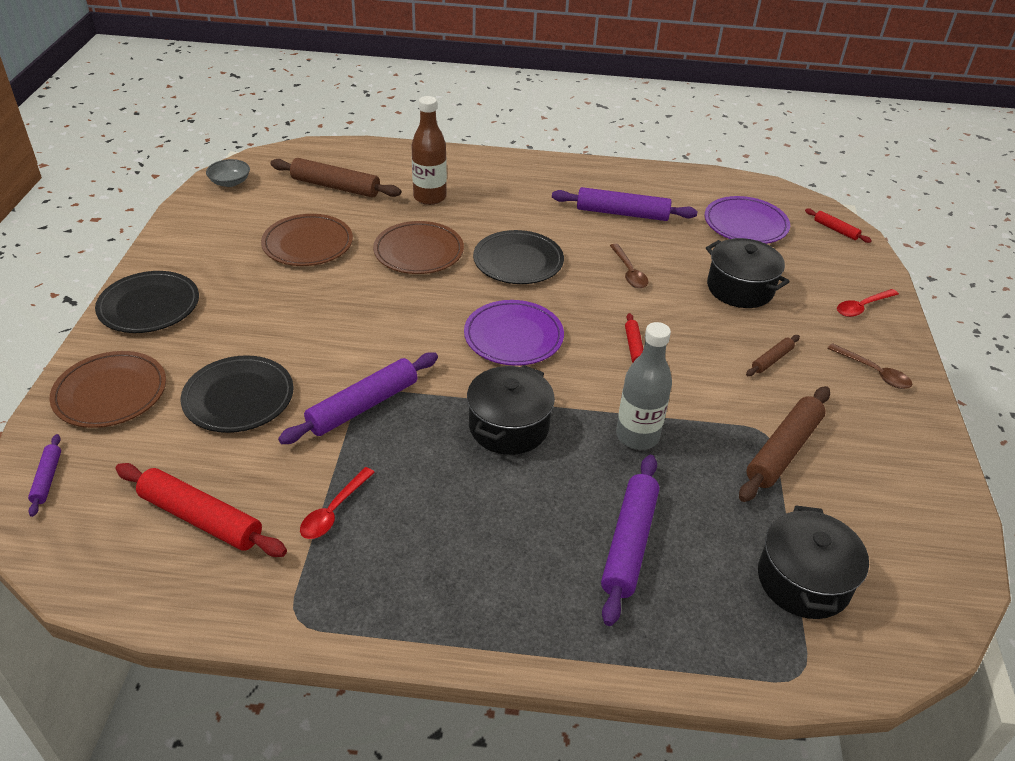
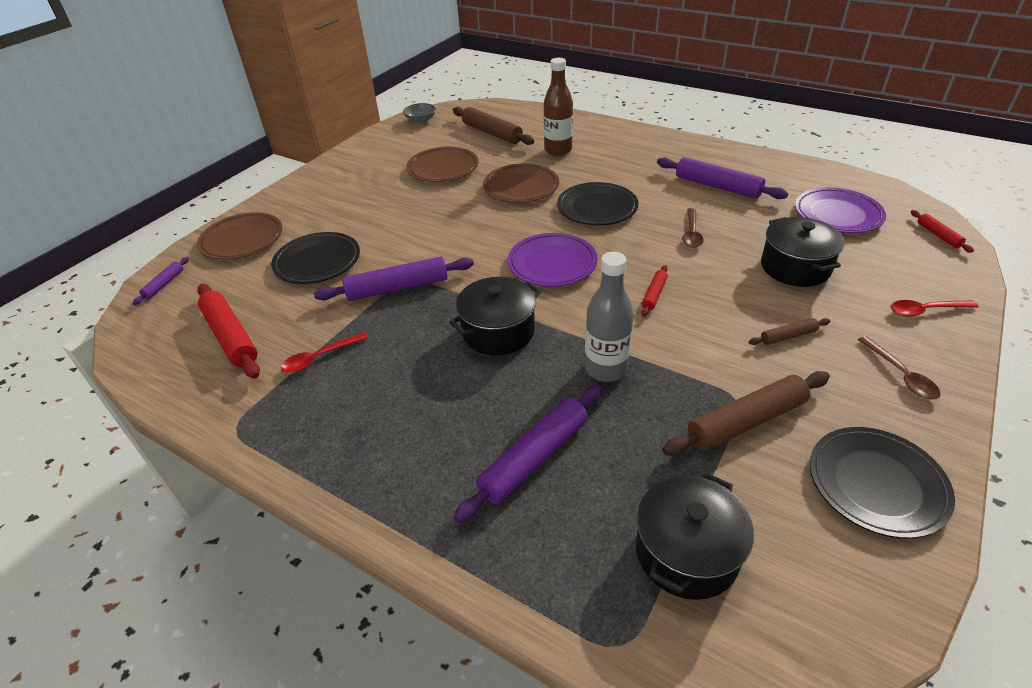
camera: 30 degrees right, 0 degrees up
(149, 306) = (308, 190): black plate -> black plate (876, 484)

